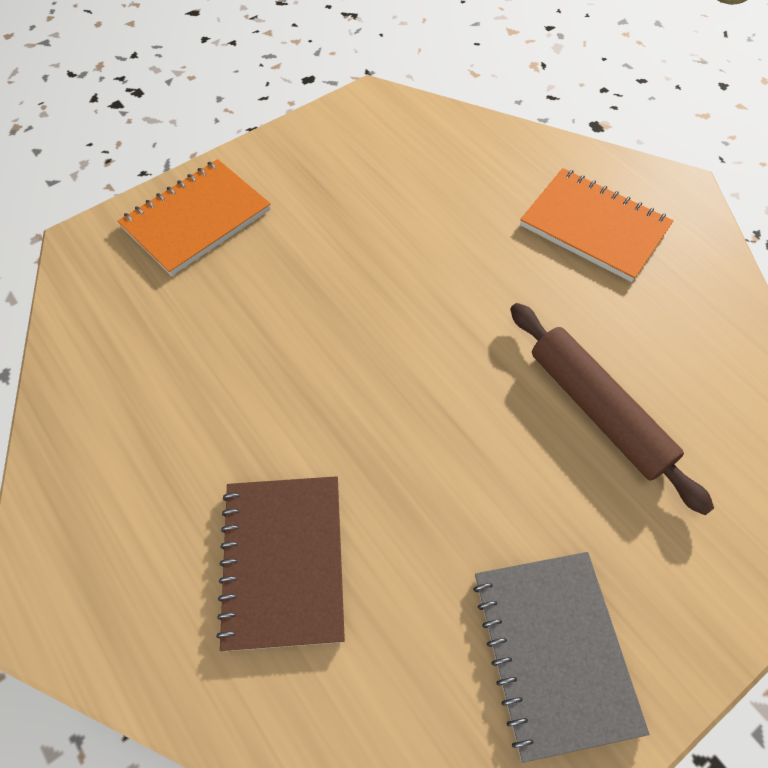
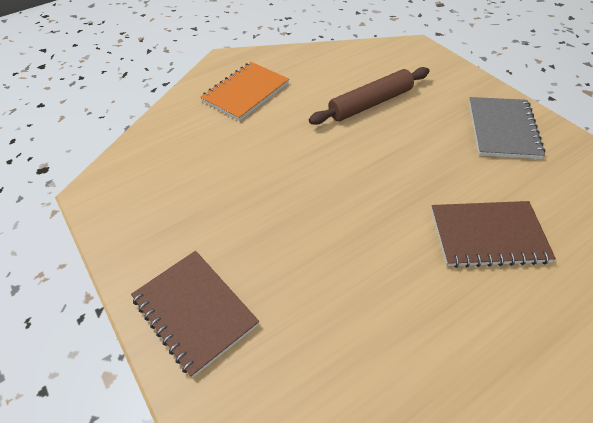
camera: 85 degrees left, 10 degrees down
(197, 219) = (195, 311): orange notebook -> brown notebook
(554, 651) = (502, 129): grey notebook -> grey notebook turned 75 degrees counterclockwise

